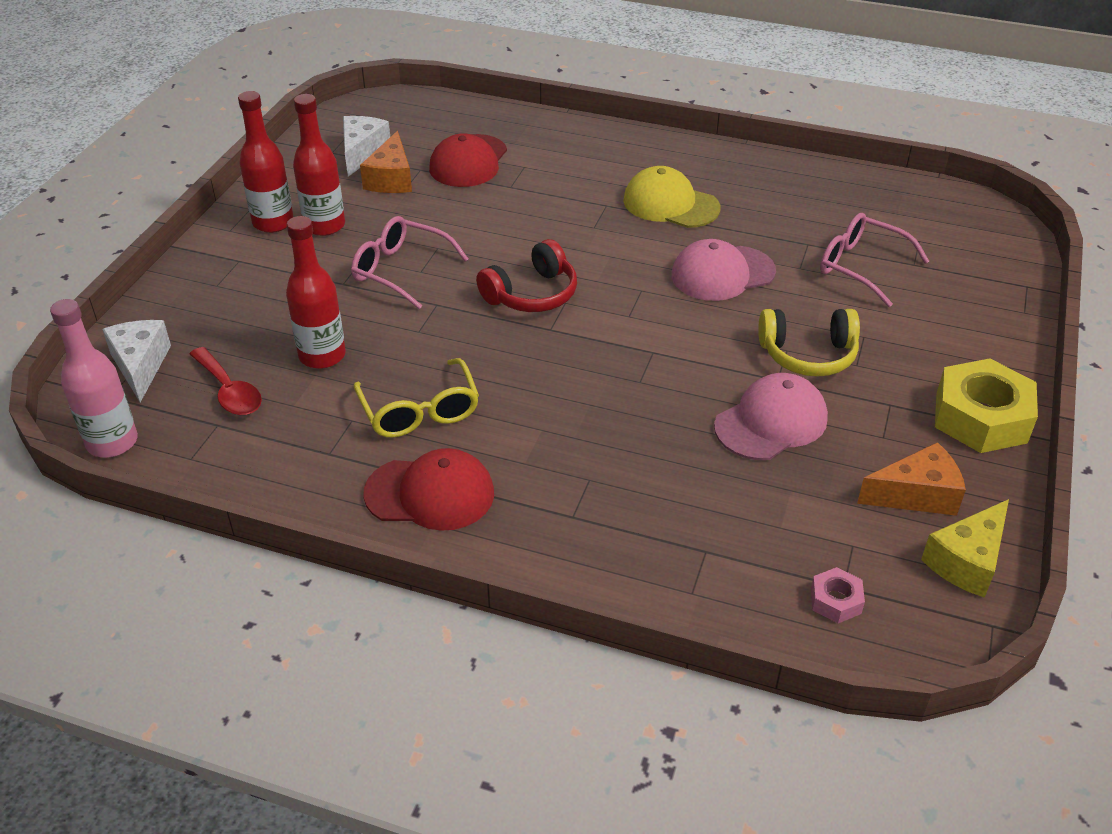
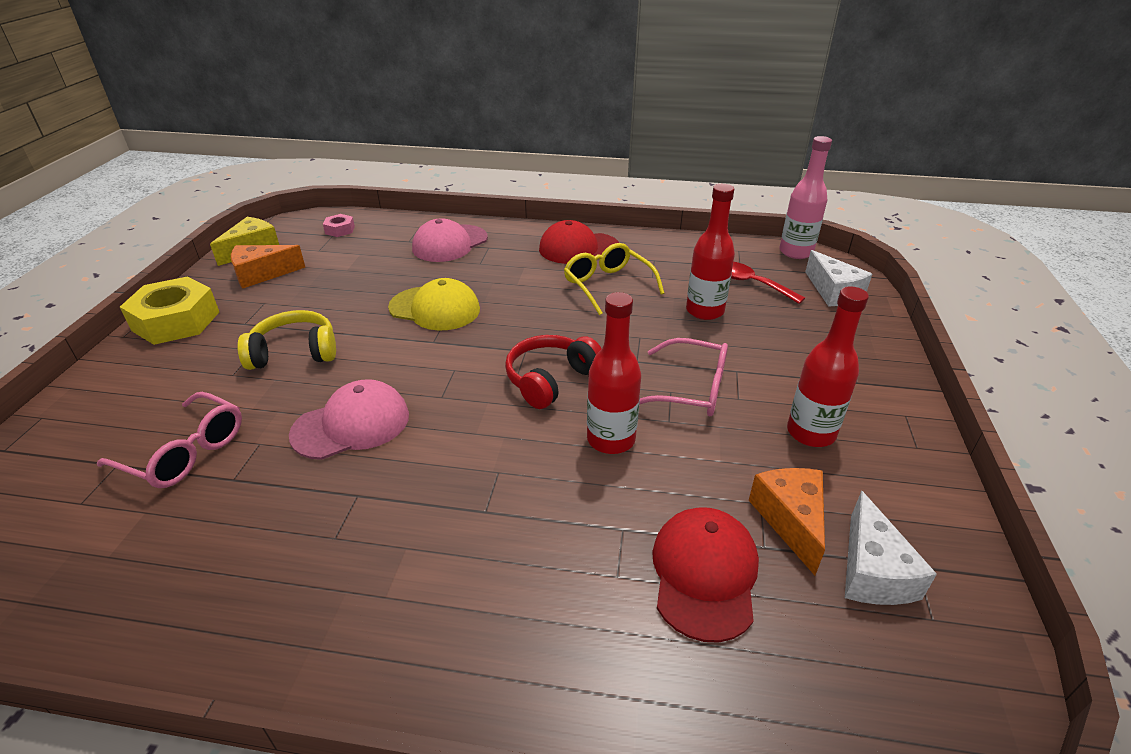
camera: 170 degrees right, 5 degrees down
(273, 223) = (870, 430): red bottle -> red bottle (611, 439)
(670, 204) = (397, 524): yellow cap -> yellow cap (435, 309)
(771, 422) = (346, 303): pink cap -> pink cap (450, 244)

